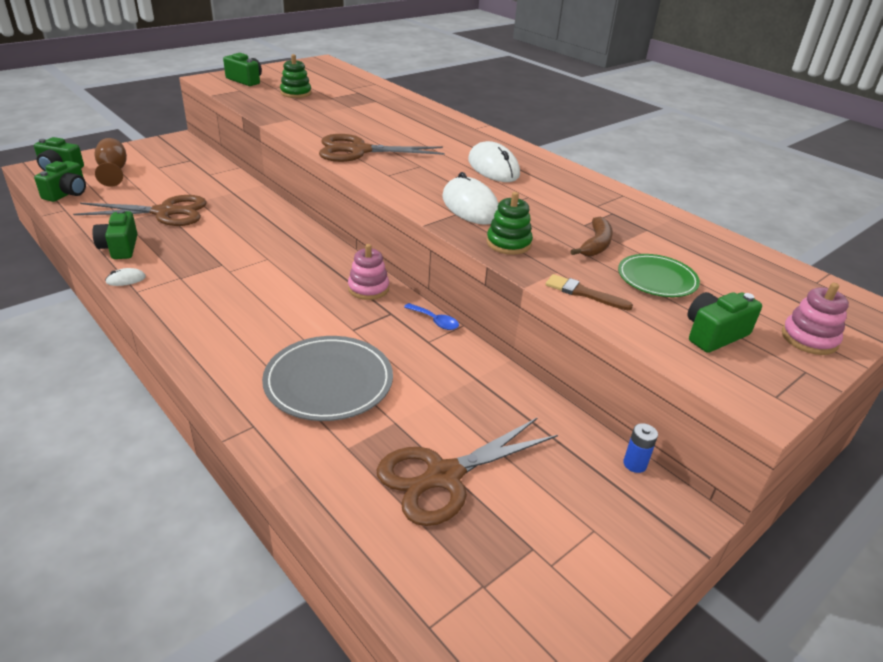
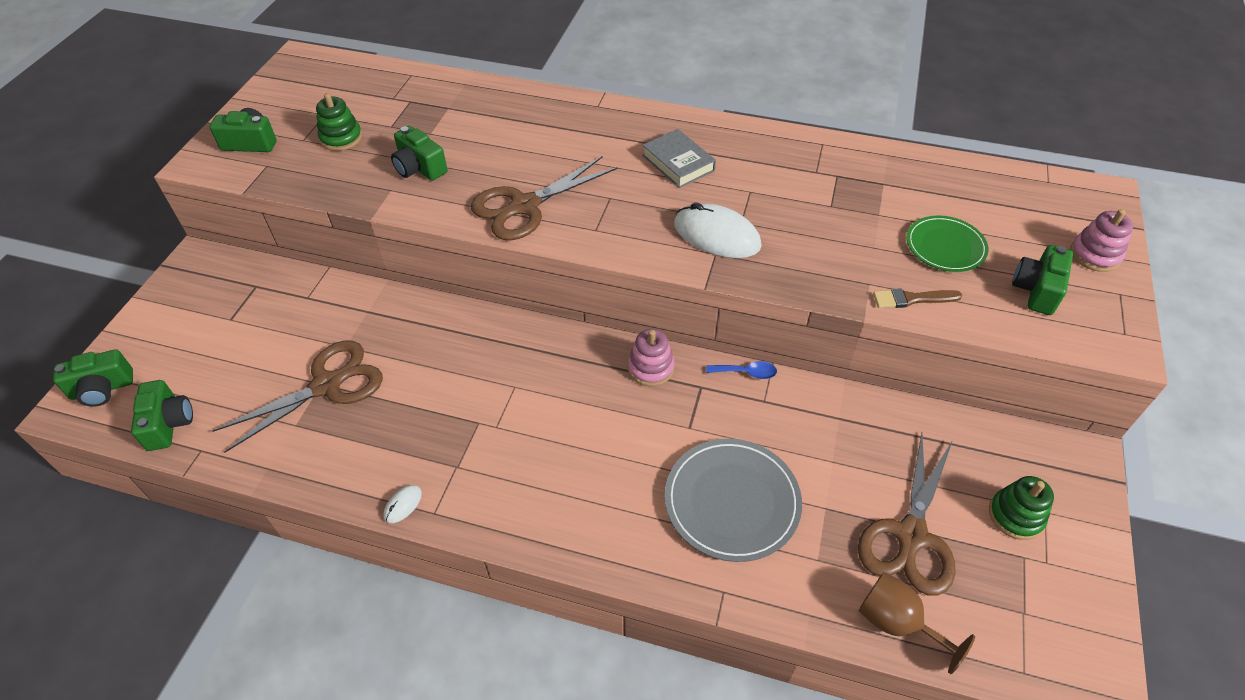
camera: 30 degrees left, 15 degrees up
(113, 172) = (183, 357): brown goblet -> brown goblet (897, 623)
(120, 247) = (340, 466): green camera -> green camera (419, 168)
(493, 167) = (678, 163): white mouse -> grey book
(508, 243) = (798, 269): green stacking toy -> green stacking toy (1015, 516)
(596, 245) = (864, 229): brown banana -> none
(635, 464) = (1018, 430): blue battery -> none

